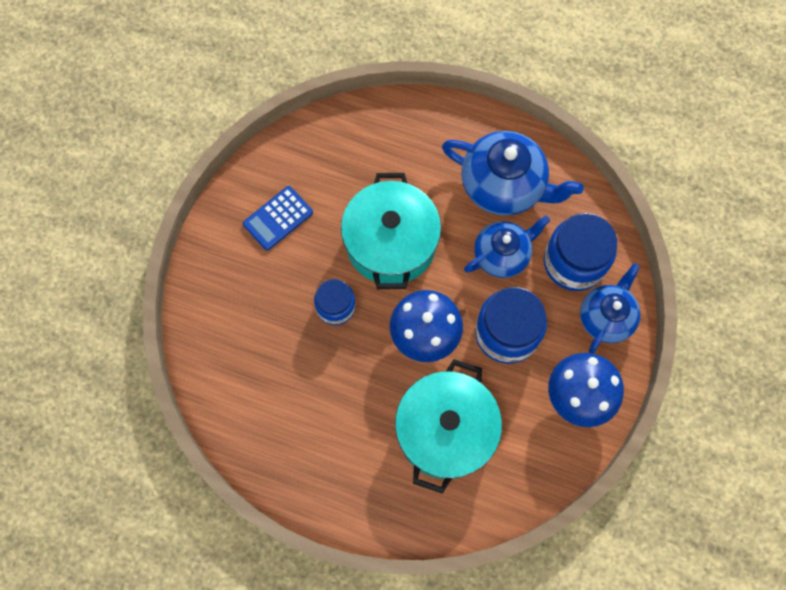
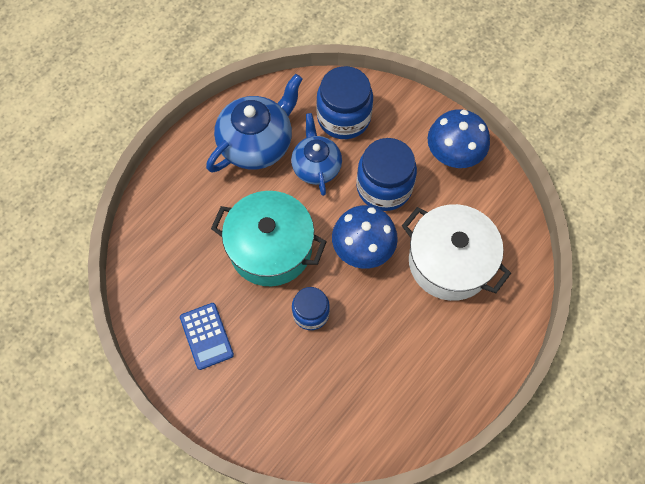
camera: 70 degrees left, 5 degrees down
(445, 431) = (449, 262): turquoise pot -> white pot
(606, 317) = (397, 112): blue teapot -> none

